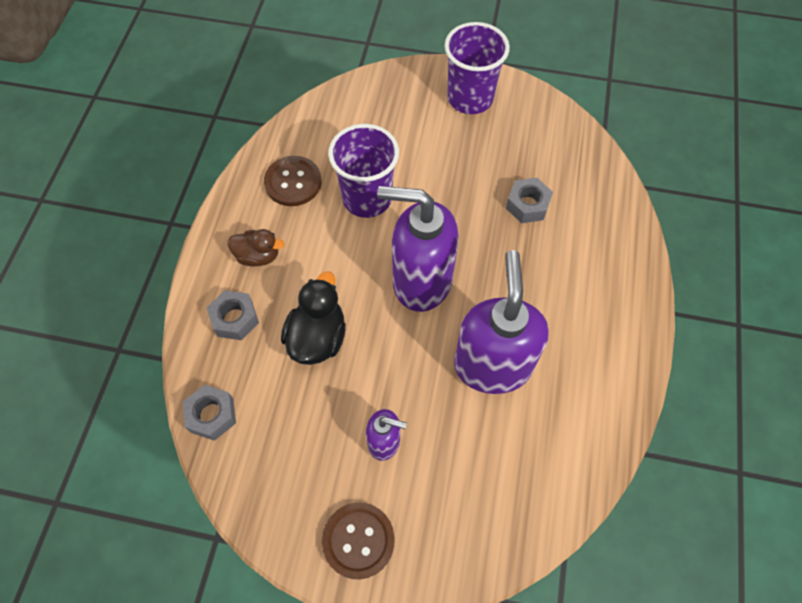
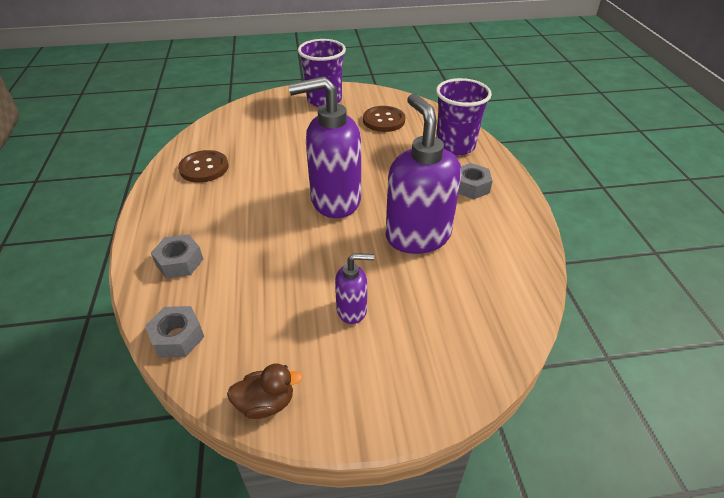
camera: 20 degrees left, 20 degrees down
(258, 256) = (188, 217): brown duck -> brown duck (266, 403)
(317, 337) = (261, 255): black duck -> none
(358, 540) = (361, 393): brown button -> brown button (384, 120)
(367, 198) = (269, 164): purple cup -> purple cup (455, 146)
(527, 205) = (394, 143): grey nut -> grey nut (471, 187)

